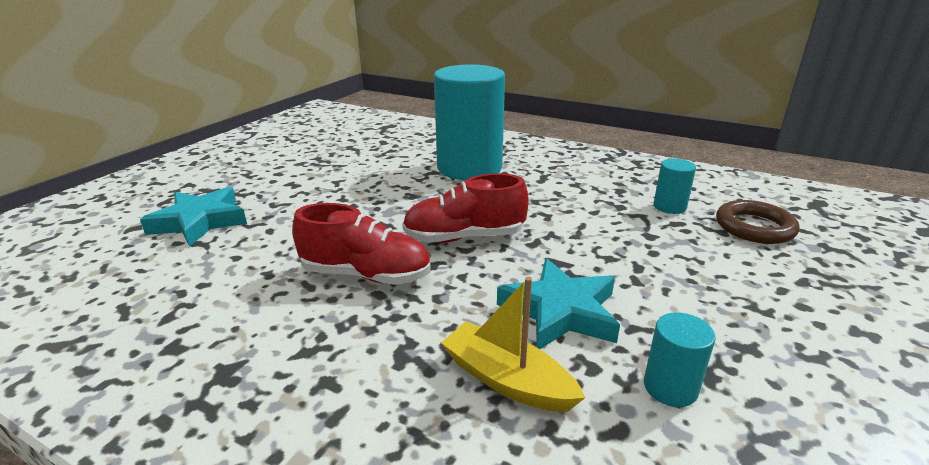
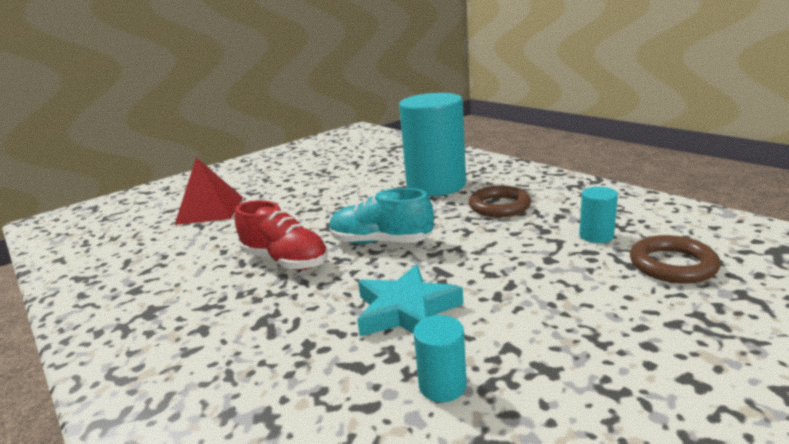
camera: 25 degrees right, 5 degrees down
(200, 221) = (210, 210): turquoise star -> red pyramid
(464, 237) = (381, 242): red shoe -> turquoise shoe
(507, 380) = (319, 352): yellow boat -> none
(555, 185) = (499, 206): none -> brown ring

